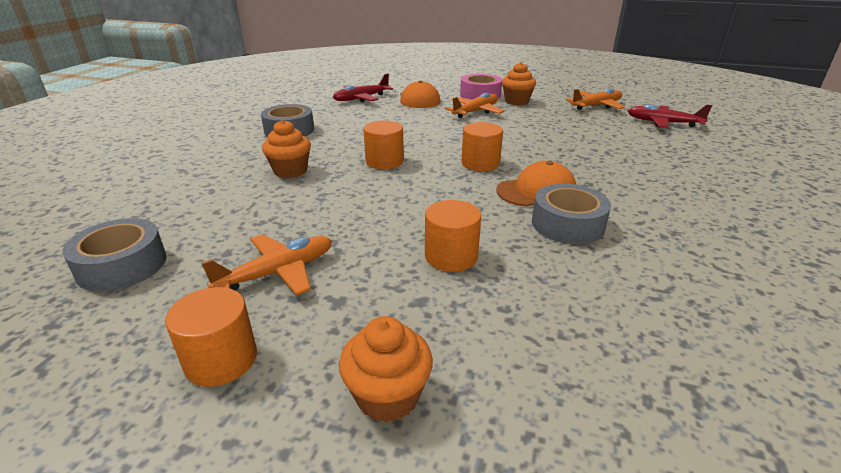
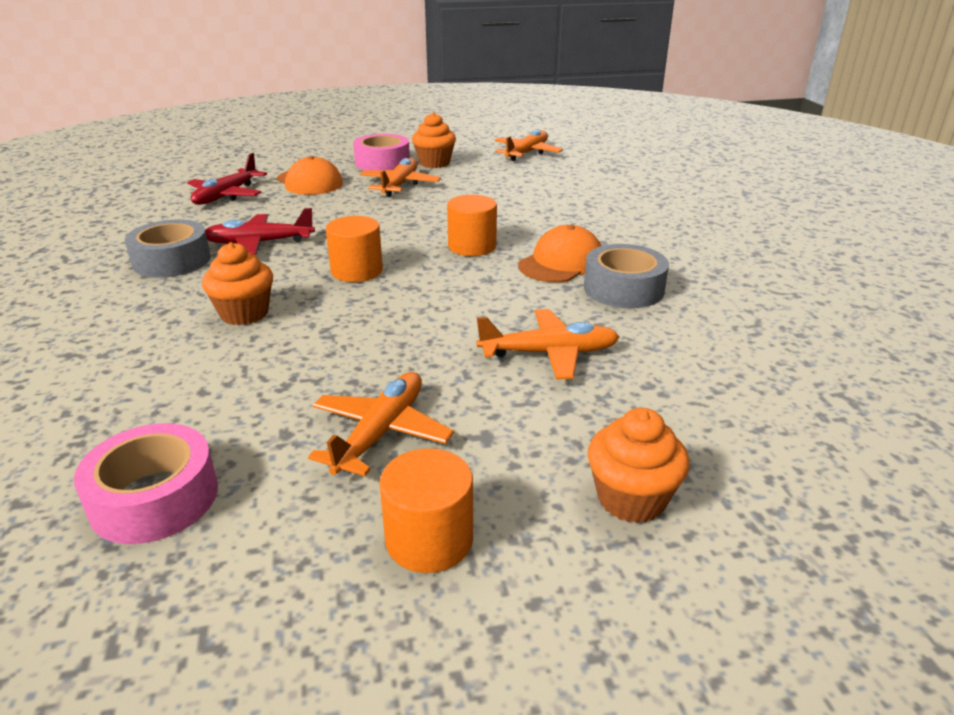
camera: 30 degrees left, 0 degrees up
(122, 265) = (154, 498): grey tape -> pink tape
(451, 256) = (548, 353): orange cylinder -> orange plane
(663, 123) = (609, 160): red plane -> red plane (260, 243)

